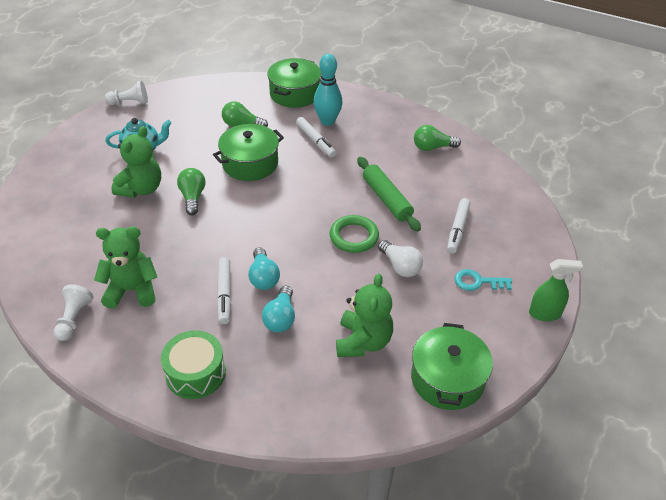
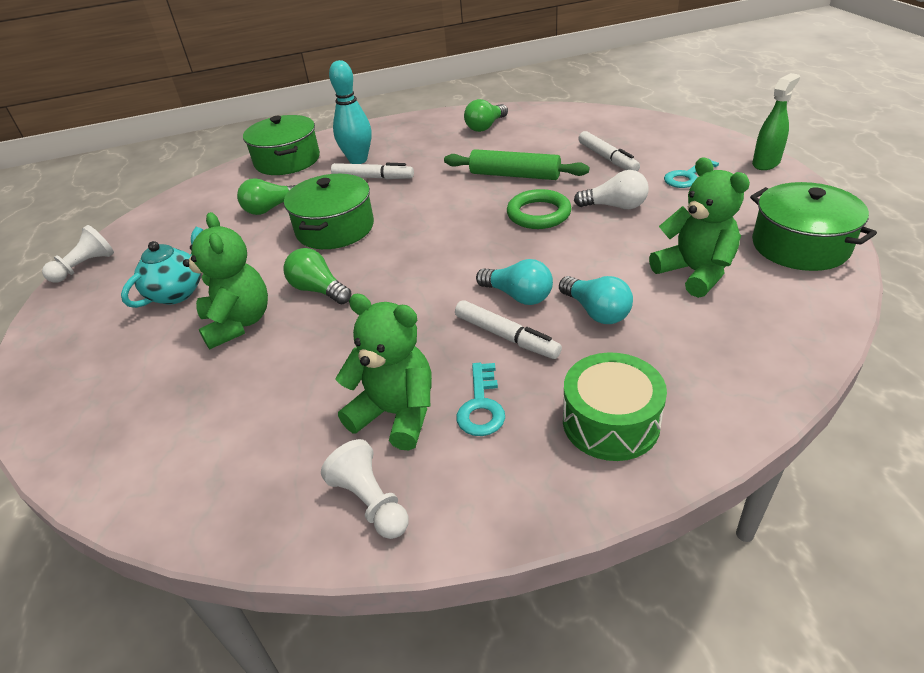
camera: 40 degrees left, 5 degrees down
(132, 290) = (396, 414): green teddy bear -> green teddy bear turned 75 degrees clockwise
(164, 317) = (481, 406): none -> turquoise key

